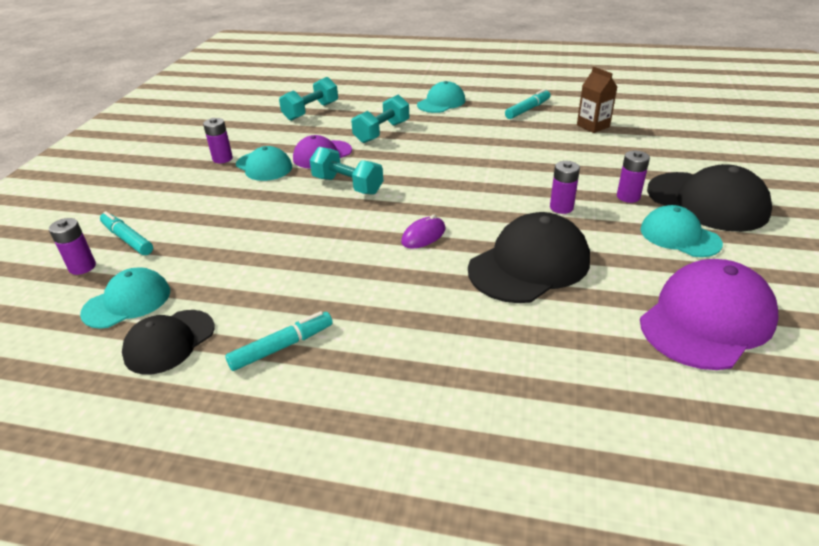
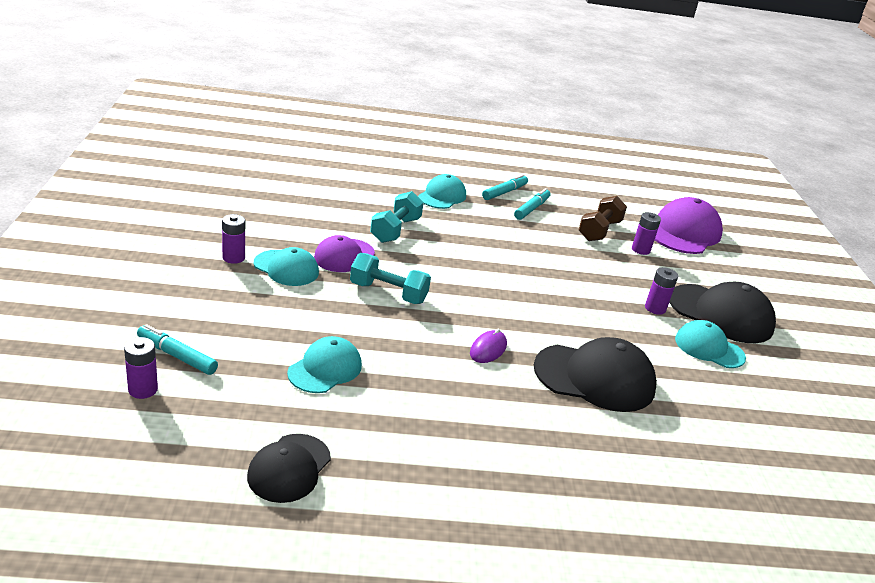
camera: 20 degrees left, 5 degrees down
(127, 302) = (219, 427): turquoise cap -> turquoise cap (325, 369)
(281, 347) = (404, 467): turquoise marker -> turquoise marker (504, 192)
(311, 111) = (305, 200): turquoise dumbbell -> none
(529, 264) = (595, 378): black cap -> black cap turned 60 degrees clockwise
(561, 207) = (601, 319): purple battery -> purple battery (640, 250)
(593, 126) = (599, 231): brown carton -> brown dumbbell
(707, 319) = (752, 425): purple cap -> purple cap (684, 232)

